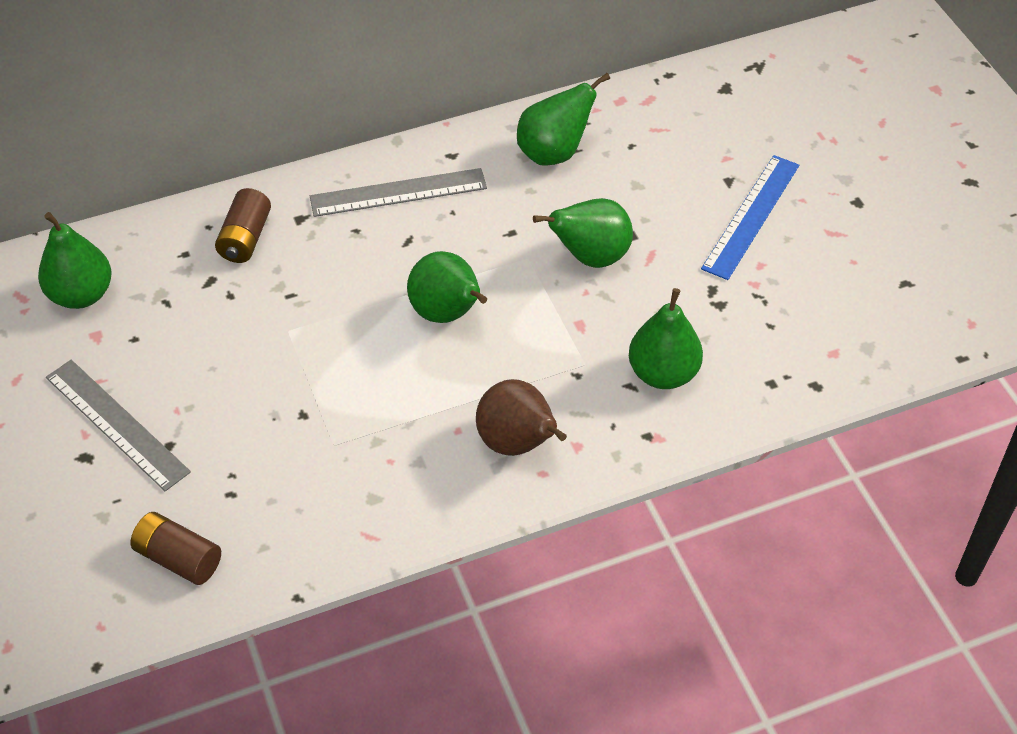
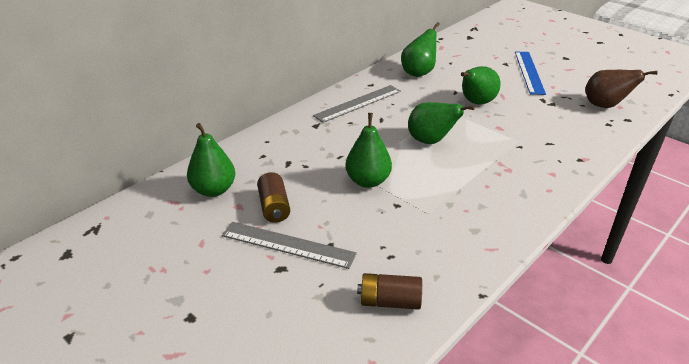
camera: 25 degrees left, 15 degrees down
(245, 238) = (293, 140): brown battery -> brown battery (274, 207)
(517, 443) = (523, 181): brown pear -> brown pear (605, 105)
(663, 373) = (558, 134): green pear -> green pear (368, 181)

